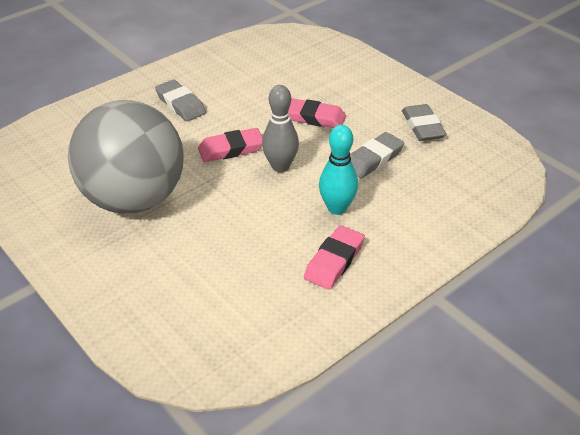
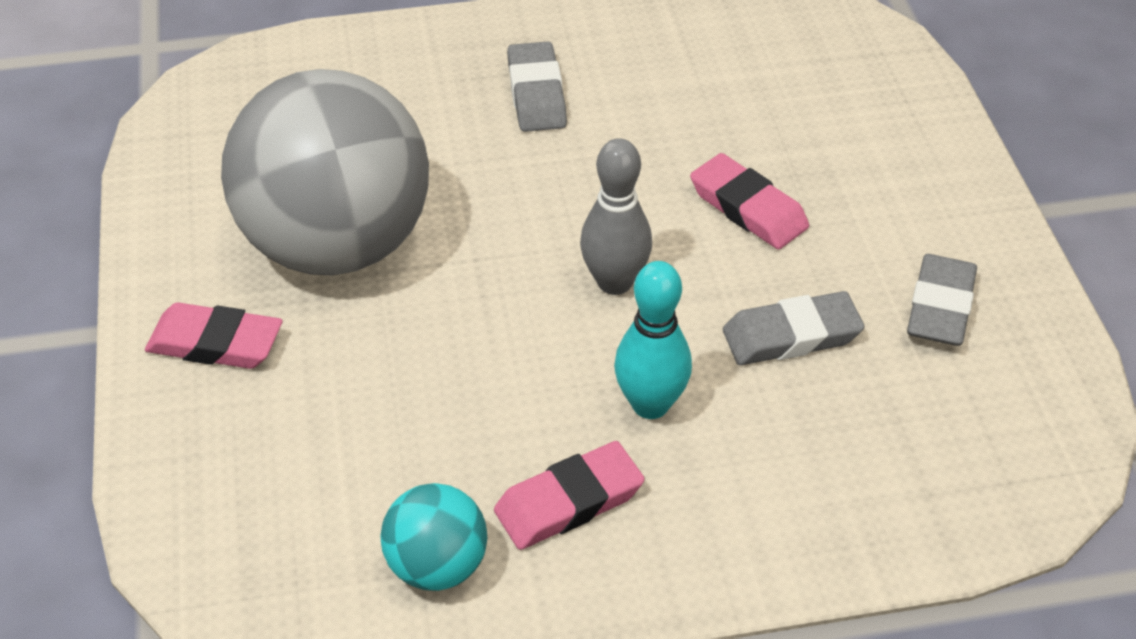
camera: 30 degrees right, 5 degrees up
(231, 149) = (556, 214): pink eraser -> pink eraser (215, 343)
(297, 313) = (437, 566): none -> turquoise ball

